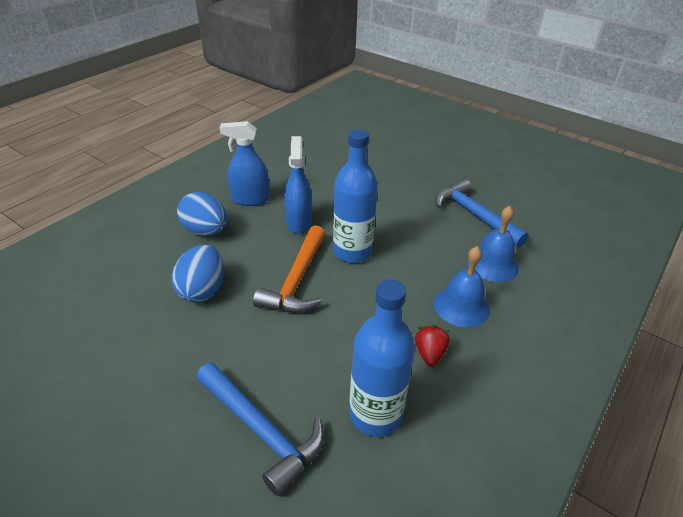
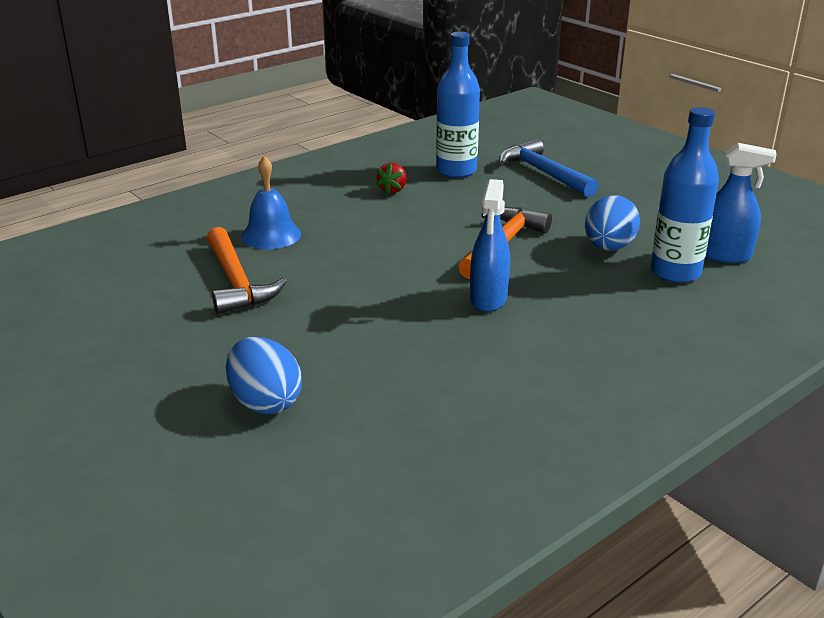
camera: 165 degrees left, 10 degrees down
(205, 231) = (620, 302): blue egg -> blue egg (265, 402)
(250, 199) = (559, 338): blue spray bottle -> blue spray bottle (724, 255)
(352, 252) = (428, 262): blue bottle -> blue bottle (675, 272)
(461, 306) = (338, 211): blue bell -> none
(474, 215) = (236, 282): blue hammer -> orange hammer

